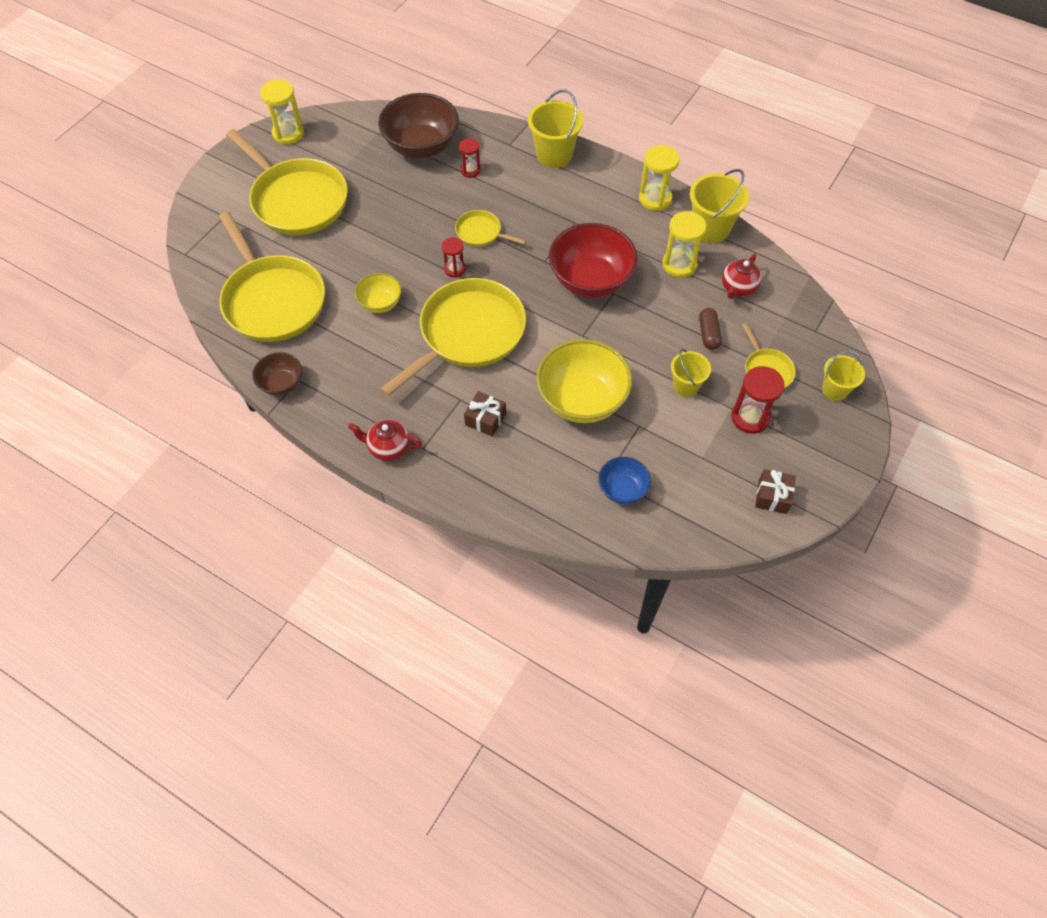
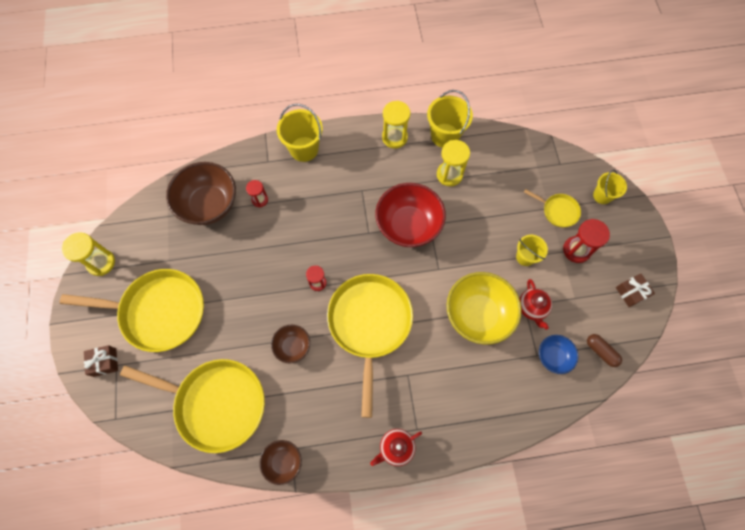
camera: 40 degrees left, 10 degrees up
(380, 303) = (292, 346): yellow bowl -> brown bowl
(481, 233) = (310, 242): yellow pan -> none
(485, 419) = (435, 376): brown gift -> brown gift (105, 362)
(708, 334) = (507, 211): brown capsule -> brown capsule (601, 351)
(738, 288) = (495, 166): red teapot -> red teapot (532, 308)

